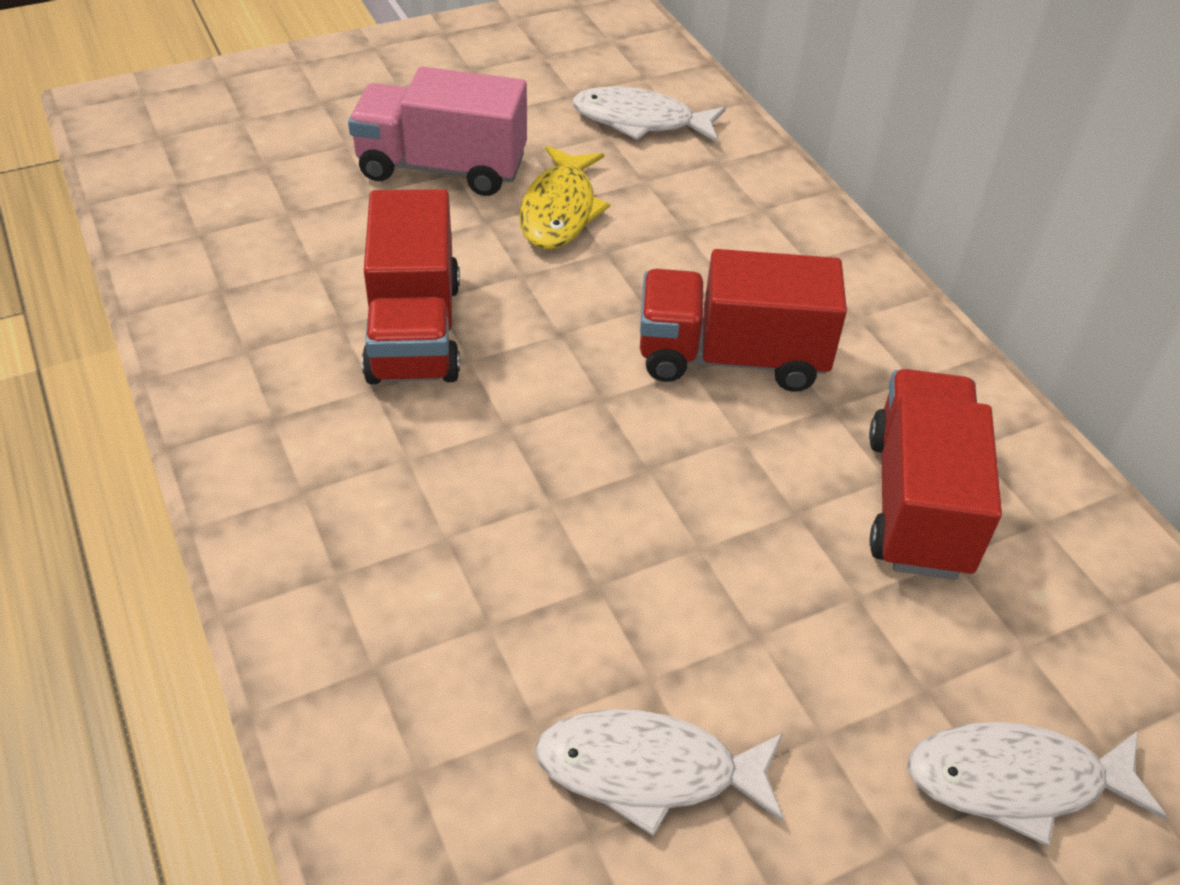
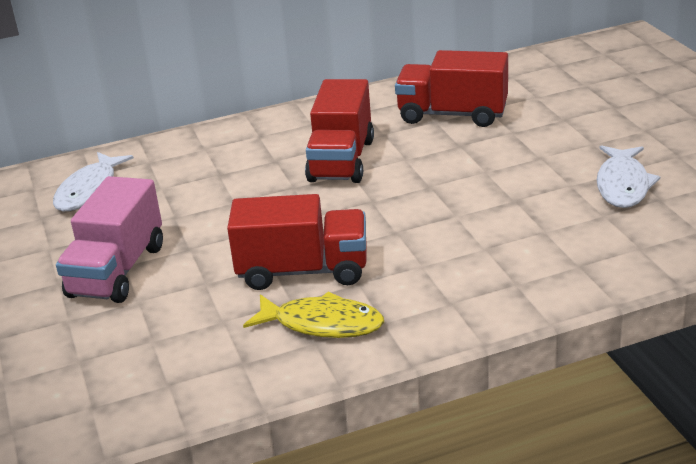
camera: 80 degrees left, 15 degrees down
(559, 210) = (185, 219): yellow fish -> yellow fish (322, 324)
(1016, 781) = (606, 103): white fish -> none

